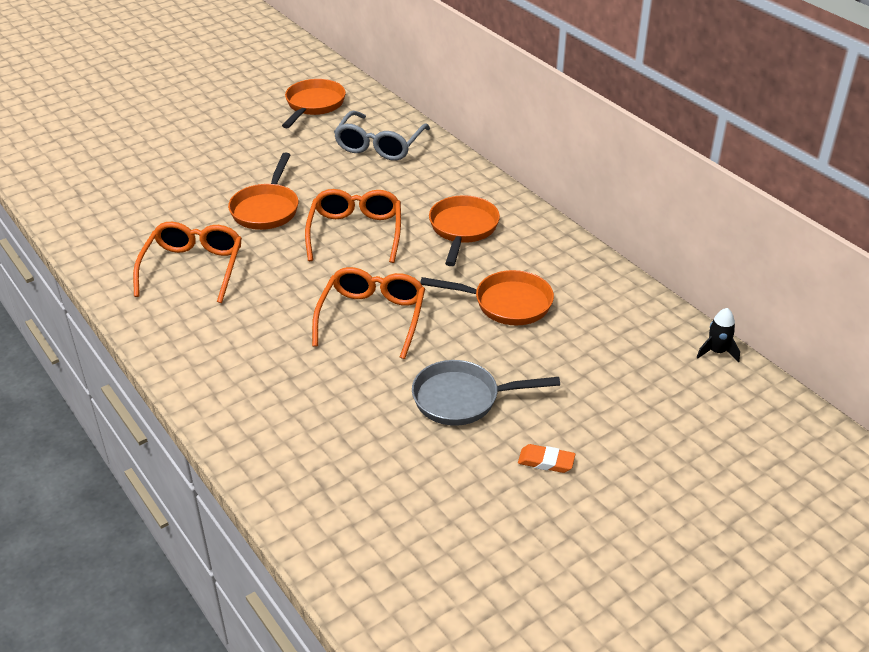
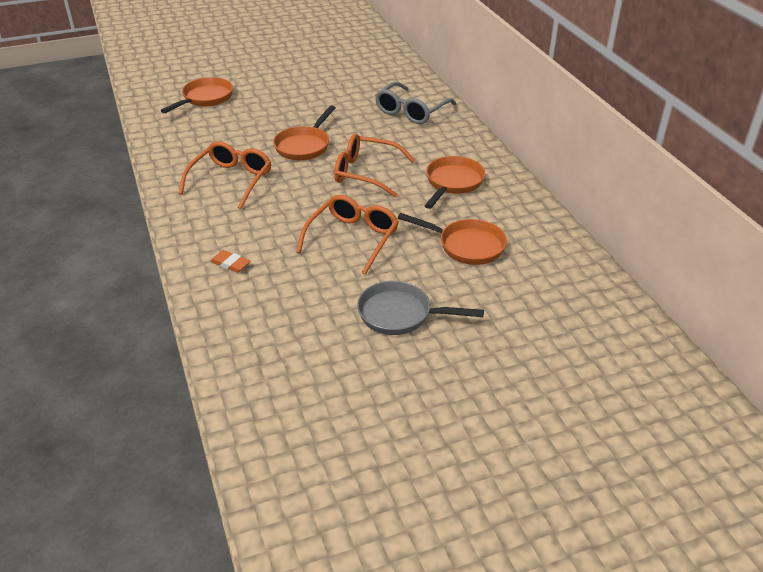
camera: 15 degrees right, 0 degrees up
(313, 105) = (371, 76): orange pan -> orange pan (205, 98)
(355, 232) = (366, 173): orange glasses -> orange glasses turned 90 degrees counterclockwise
(546, 461) = (451, 378): orange eraser -> orange eraser (230, 264)
(717, 351) = (637, 315): black rocket -> none

